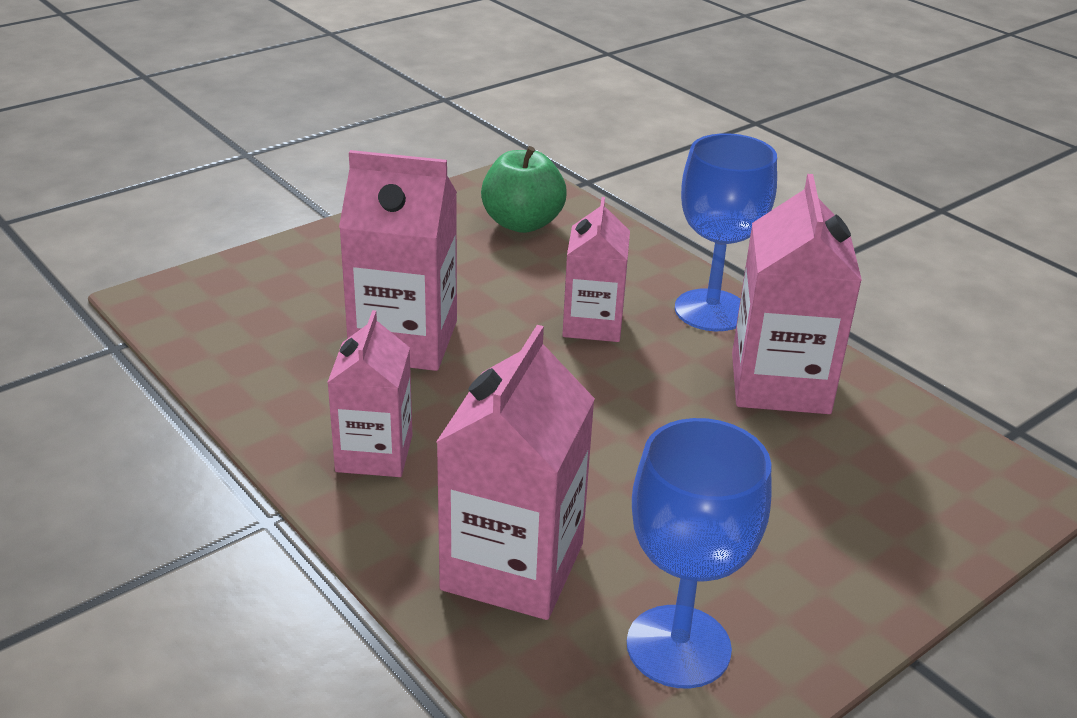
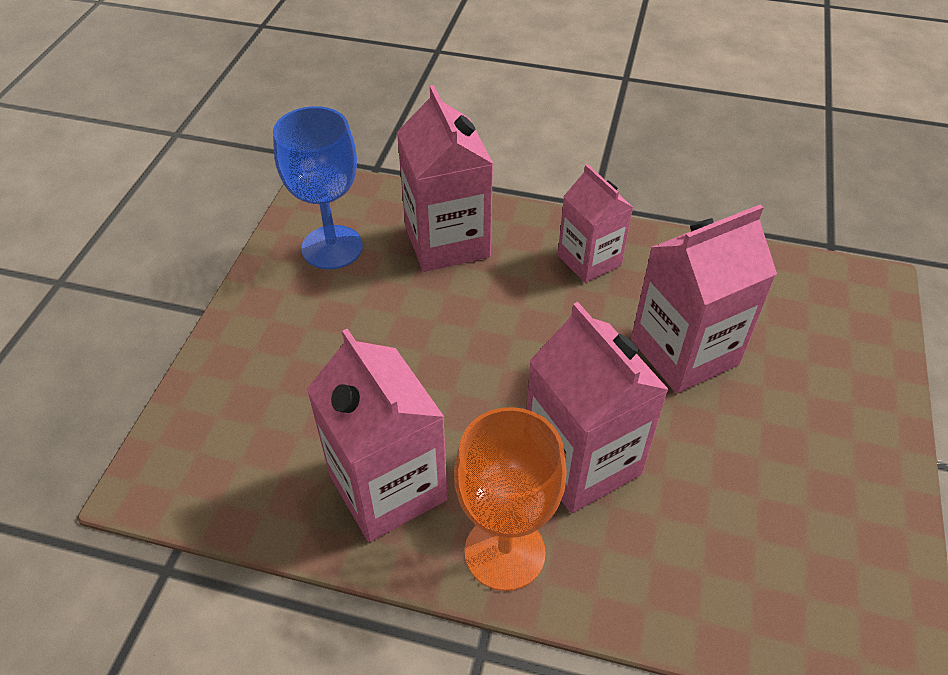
camera: 145 degrees right, 15 degrees up
(522, 223) = (786, 573): green apple -> none
(593, 324) = (581, 461): pink carton -> pink carton, size x1.54
(711, 310) = (504, 552): blue goblet -> orange goblet

